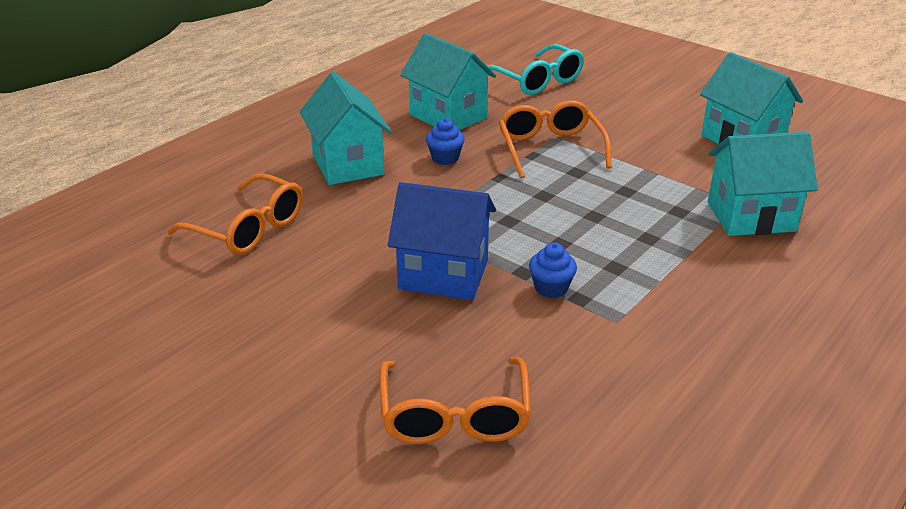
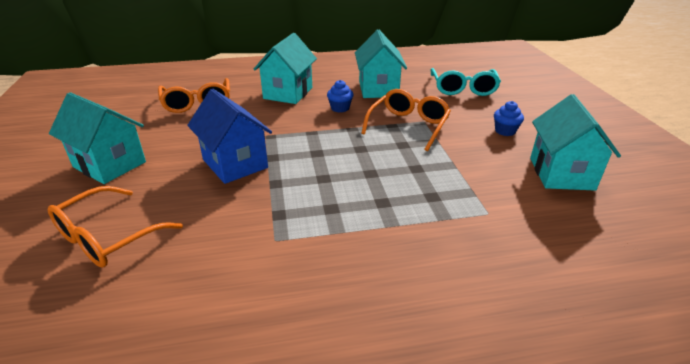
camera: 40 degrees right, 0 degrees up
(551, 288) = (274, 200): blue cupcake -> blue cupcake (505, 131)
(750, 216) = (482, 225): turquoise house -> turquoise house (110, 164)

